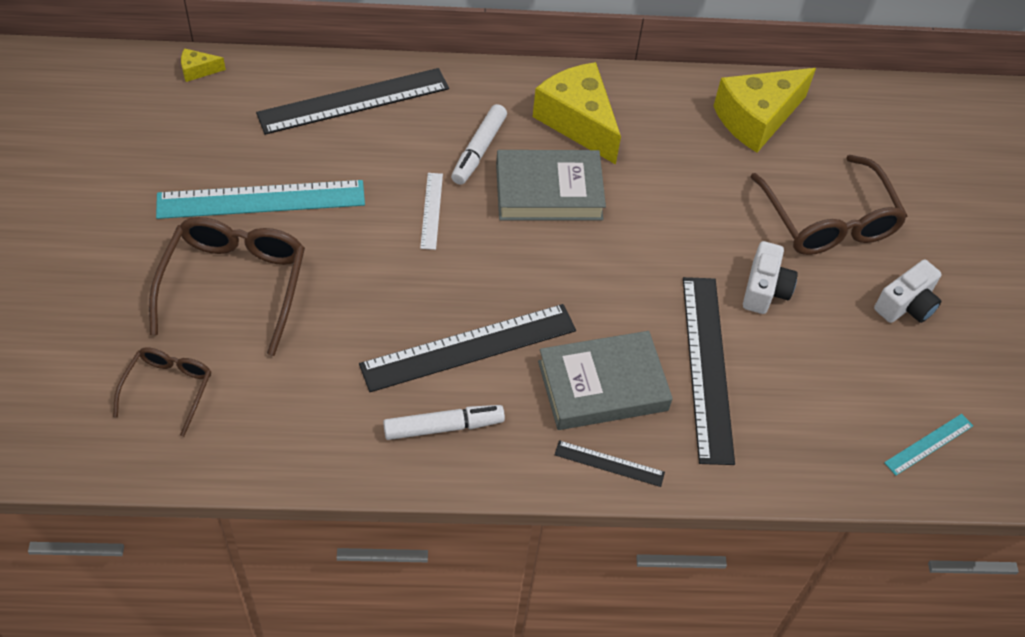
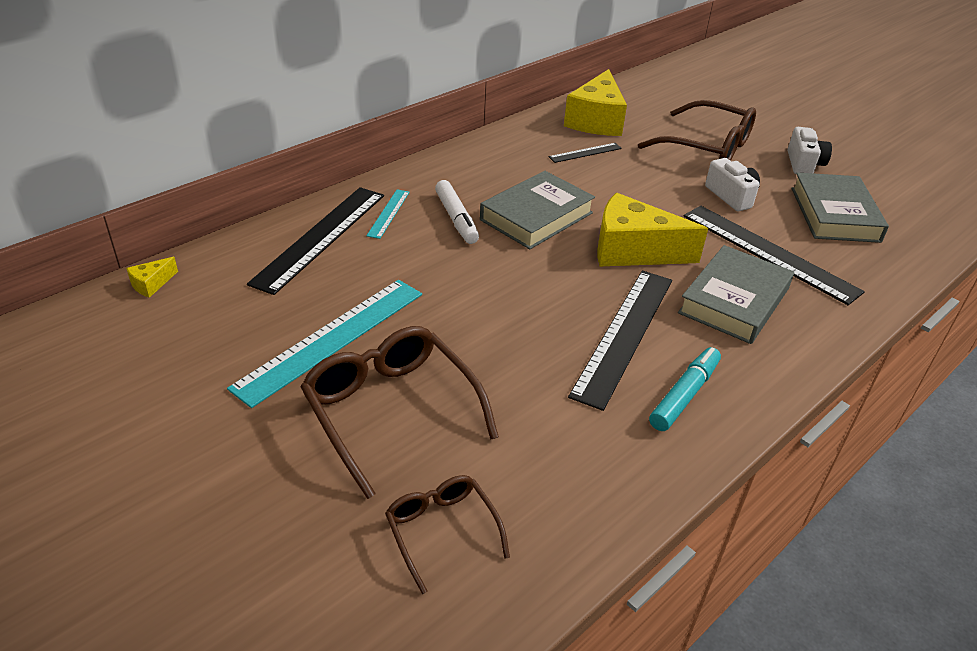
camera: 40 degrees left, 15 degrees down
(431, 210) = (475, 270): white ruler -> none
(443, 427) = (684, 395): white marker -> turquoise marker
(578, 121) = (497, 171): yellow cheese -> yellow cheese (633, 250)
(609, 463) = (807, 341): black ruler -> black ruler (585, 152)
(842, 377) = (834, 214): none -> grey book
(929, 444) = (919, 219): turquoise ruler -> turquoise ruler (388, 213)

